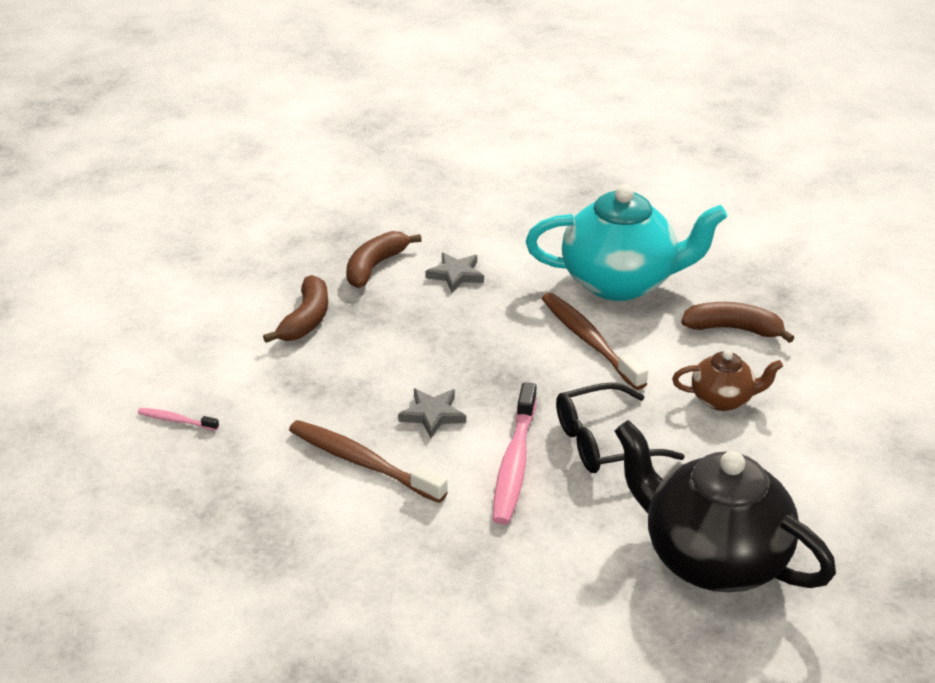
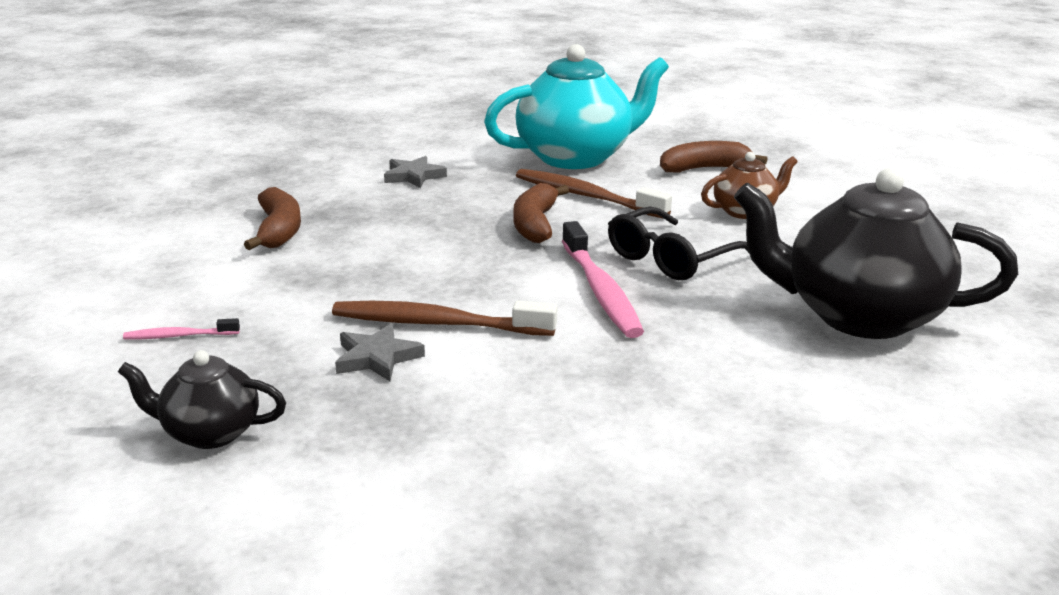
camera: 25 degrees left, 10 degrees down
(150, 521) = (210, 433): none -> black teapot
(375, 266) = (324, 183): brown banana -> brown banana (535, 224)
(432, 415) = (481, 273): grey star -> grey star (377, 357)

